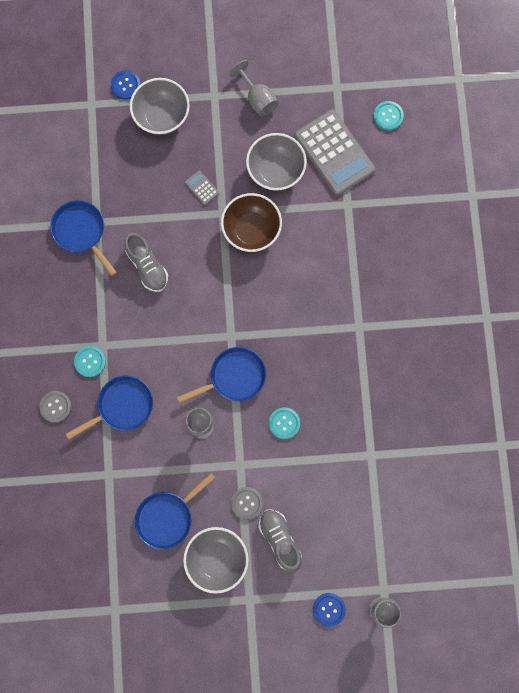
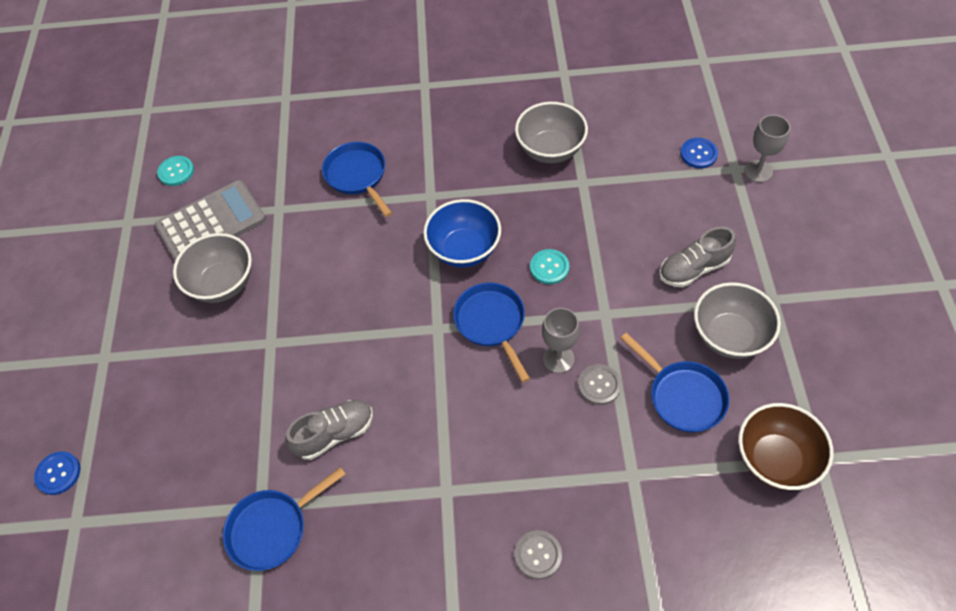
camera: 85 degrees left, 20 degrees down
(90, 361) = (470, 507): turquoise button -> none
(122, 406) = (534, 460): blue pan -> blue pan (357, 176)
(161, 116) = (117, 422): grey bowl -> grey bowl (550, 150)
(202, 188) = (231, 368): grey calculator -> none
(246, 503) = (653, 305): grey button -> grey button (599, 385)
(251, 230) = (298, 308): brown bowl -> brown bowl (775, 459)
(257, 98) = (121, 306): grey goblet -> none
(303, 355) = (464, 250): none -> blue bowl
(329, 609) = (768, 218): blue button -> blue button (698, 154)

